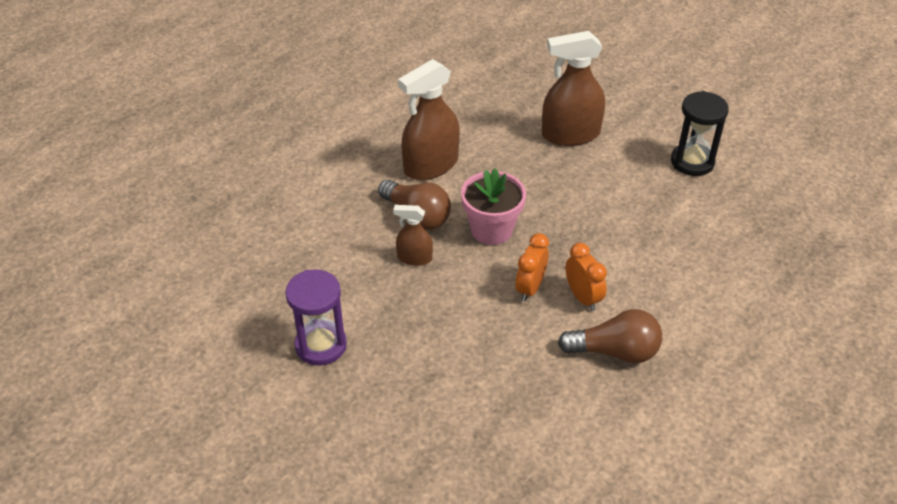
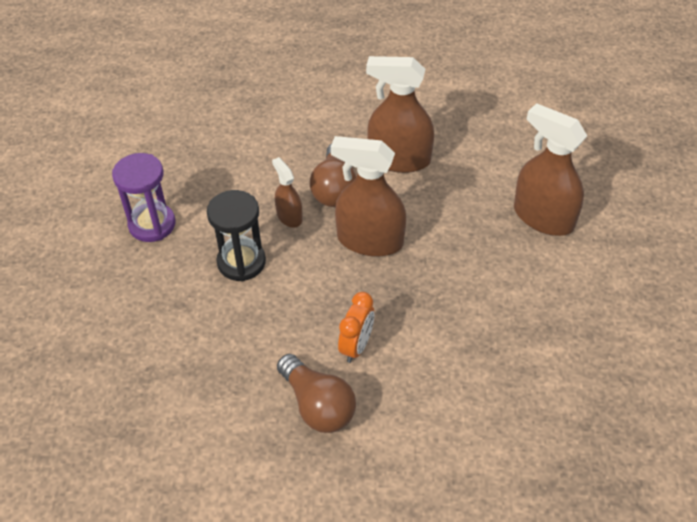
camera: 50 degrees right, 5 degrees up
(491, 229) = (370, 240): pink flower pot -> brown spray bottle
(530, 288) = (331, 305): orange clock -> none
(692, 162) = (616, 322): black hourglass -> black hourglass (241, 262)

